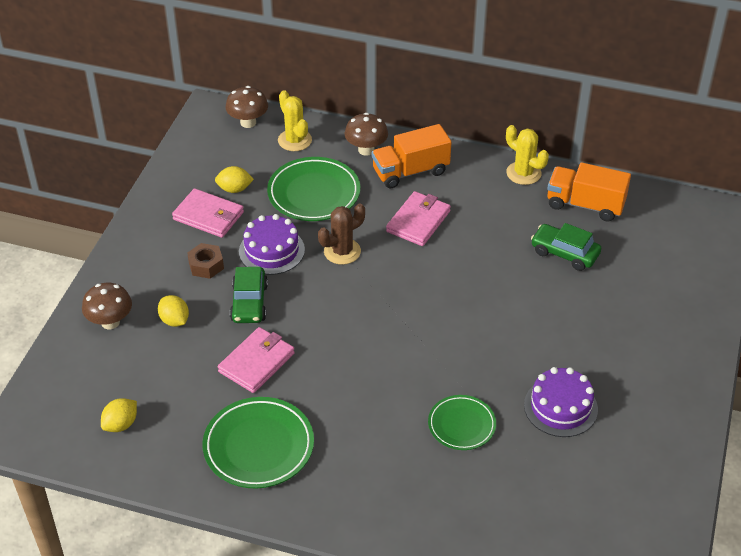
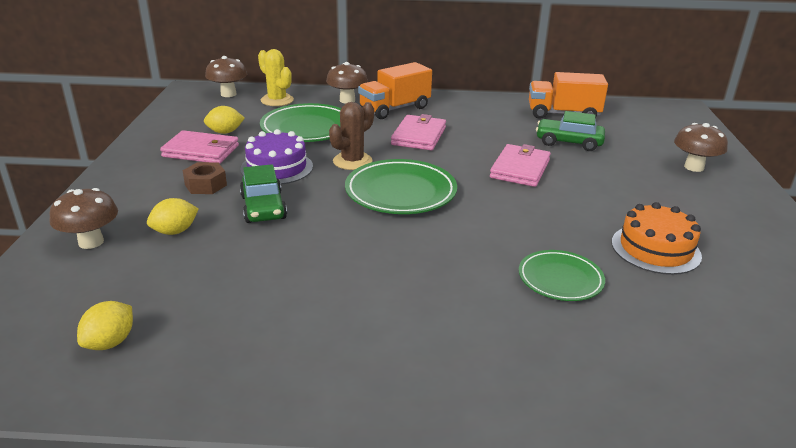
camera: 15 degrees left, 15 degrees down
(174, 320) = (175, 231): yellow lemon -> yellow lemon turned 75 degrees counterclockwise
(256, 362) = (287, 255): pink wallet -> pink wallet (520, 169)
(258, 446) = (316, 338): green plate -> green plate (400, 192)
(523, 173) = (496, 102): yellow cactus -> none
(560, 407) = (655, 249): purple cake -> orange cake
(669, 310) = (694, 167): none -> brown mushroom

